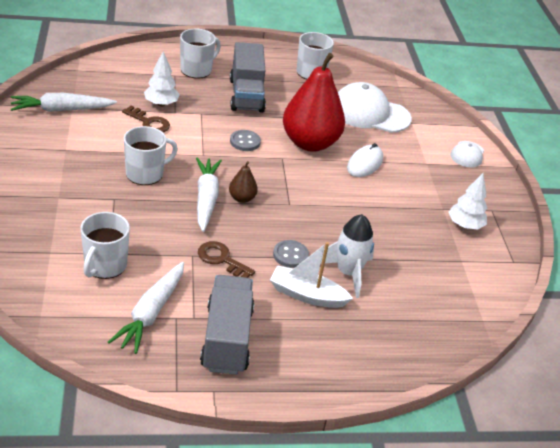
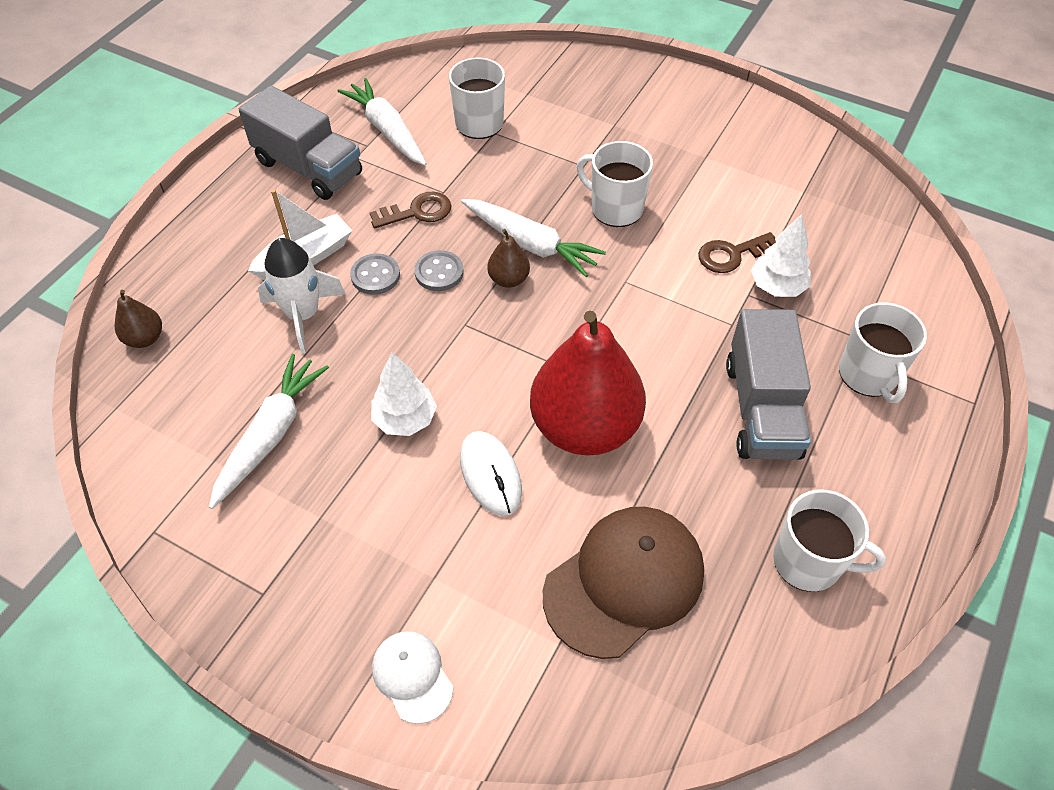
camera: 130 degrees right, 15 degrees up
(61, 110) = (801, 179): white carrot -> white carrot (271, 434)
(145, 174) = (615, 208): white mug -> white mug turned 120 degrees clockwise
(245, 142) = (631, 343): grey button -> grey button (439, 272)
(246, 95) = (761, 409): grey truck -> grey truck turned 120 degrees counterclockwise
(370, 113) = (624, 582): white cap -> brown cap
(435, 337) = (145, 338): none -> brown pear
(465, 225) = (266, 520): white tree -> white tree (405, 419)

